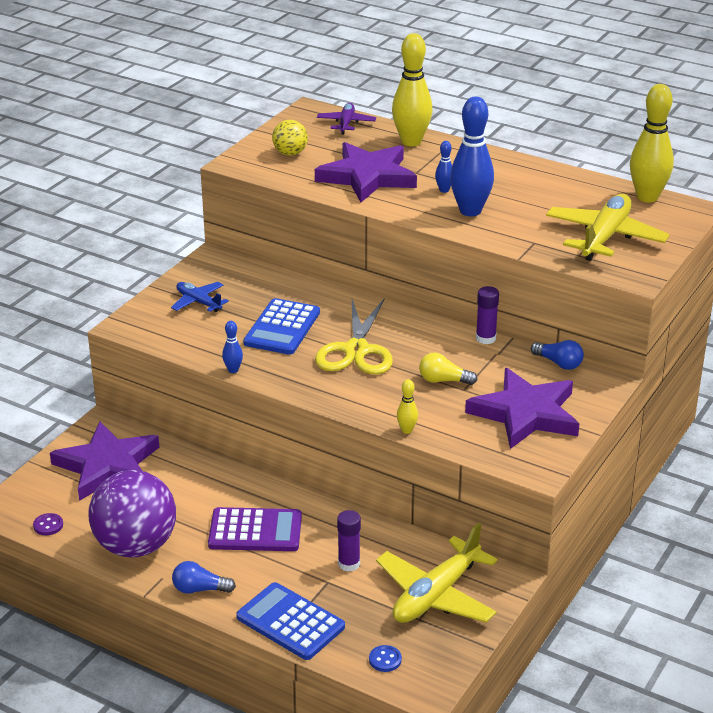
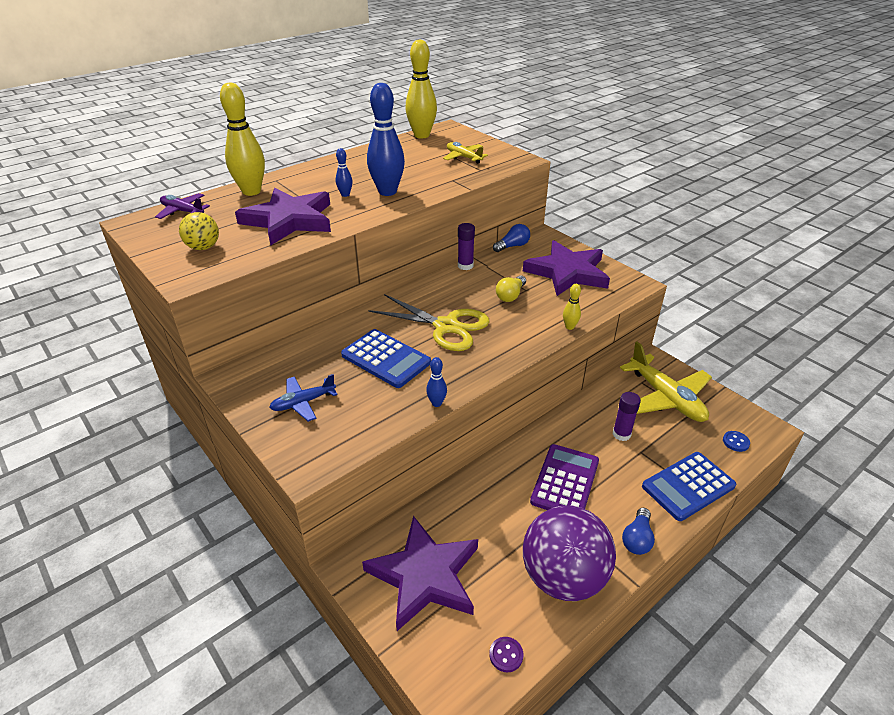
camera: 70 degrees left, 5 degrees up
(605, 237) = (464, 157): yellow plane -> yellow plane, size x0.54

